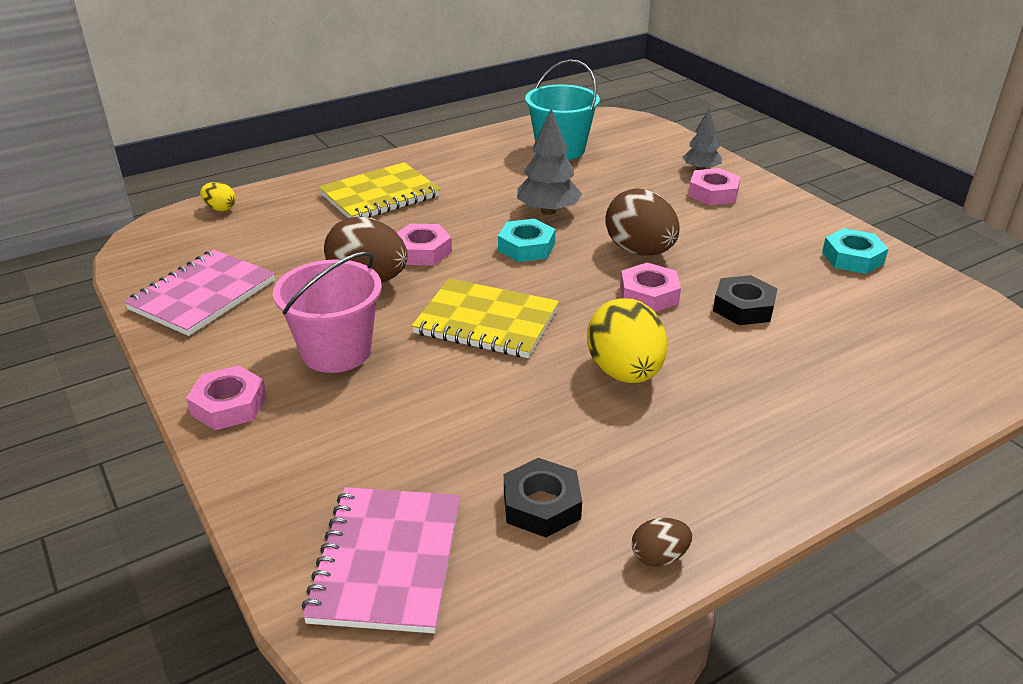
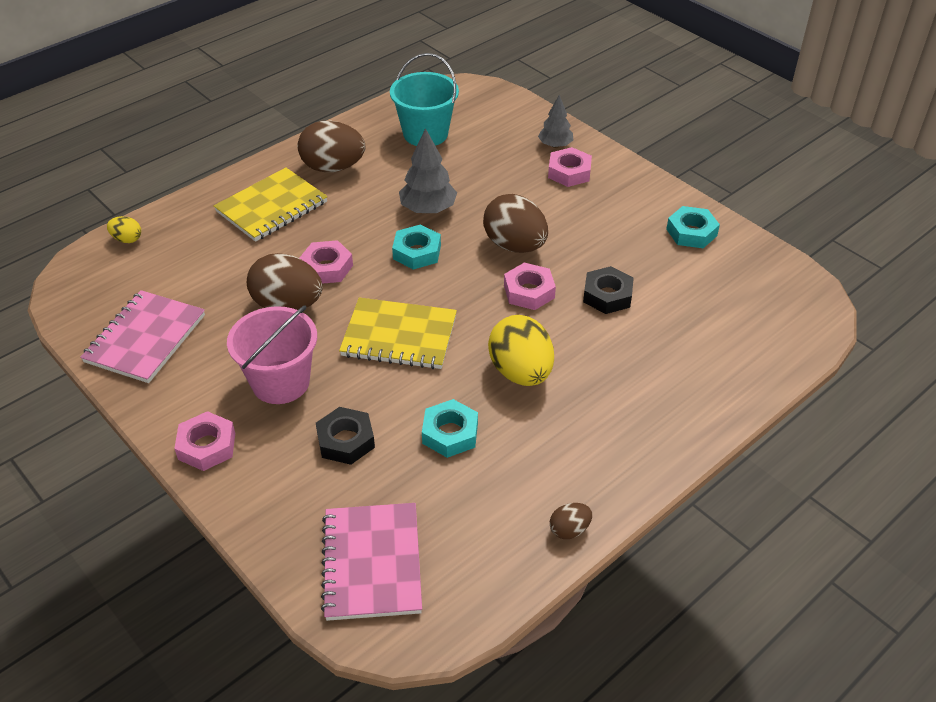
camera: 10 degrees left, 10 degrees up
(454, 169) = (333, 167): none -> brown egg
(523, 426) = (450, 433): none -> turquoise nut
(541, 505) = (477, 500): black nut -> black nut (345, 440)

